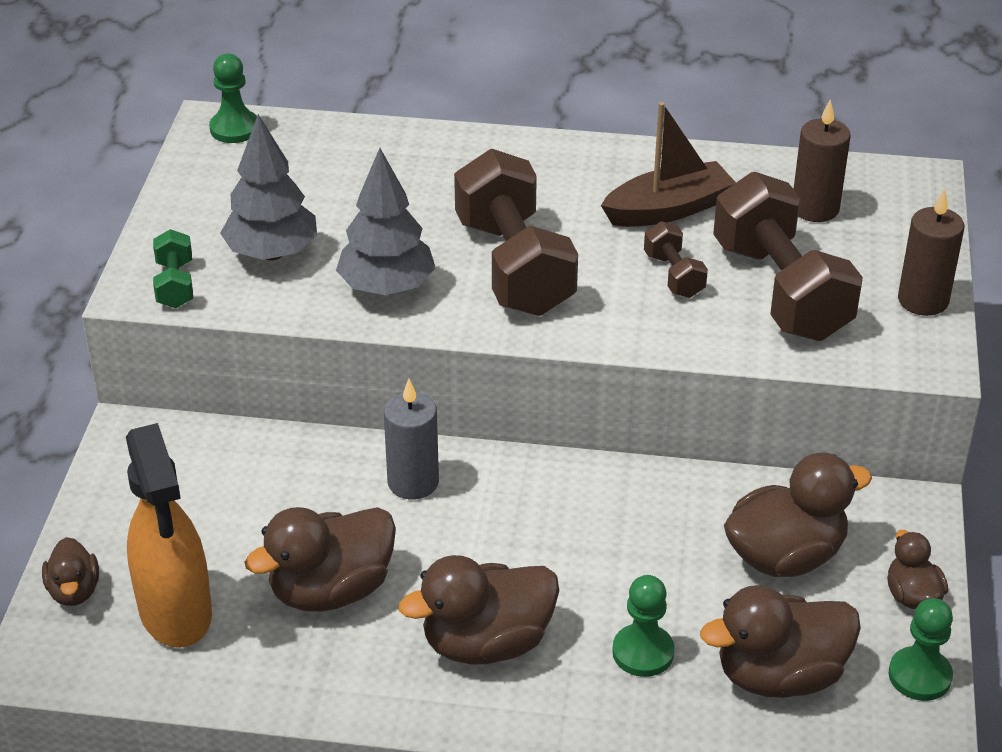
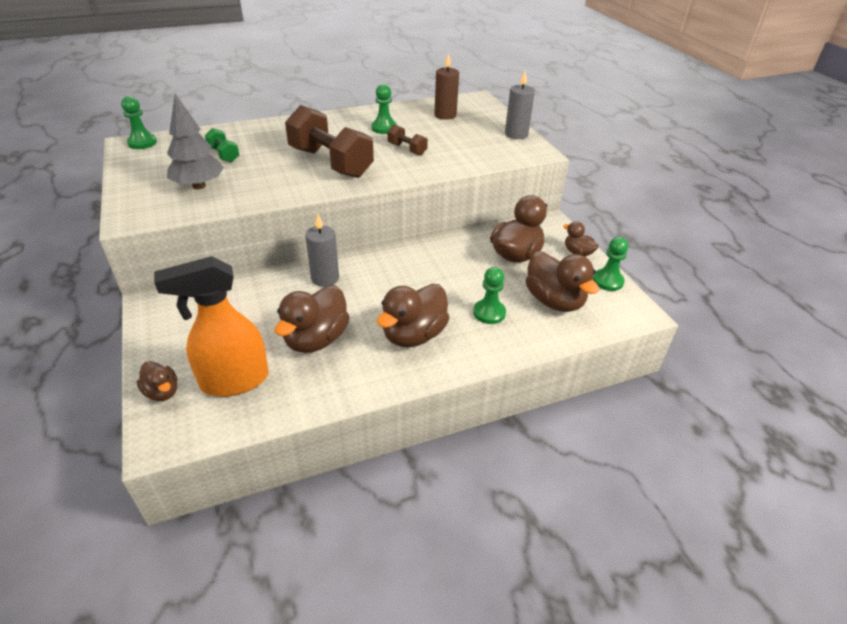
camera: 30 degrees left, 0 degrees up
(175, 284) = (150, 211): green dumbbell -> green dumbbell (224, 155)
(176, 613) = (234, 381): orange spray bottle -> orange spray bottle turned 120 degrees clockwise
(387, 288) = (272, 185): grey tree -> none
(668, 209) = (384, 128): brown boat -> green pawn
(779, 675) = (554, 301): brown duck -> brown duck turned 75 degrees counterclockwise
(781, 291) = (457, 144): brown dumbbell -> none
(923, 300) = (516, 134): brown candle -> grey candle

